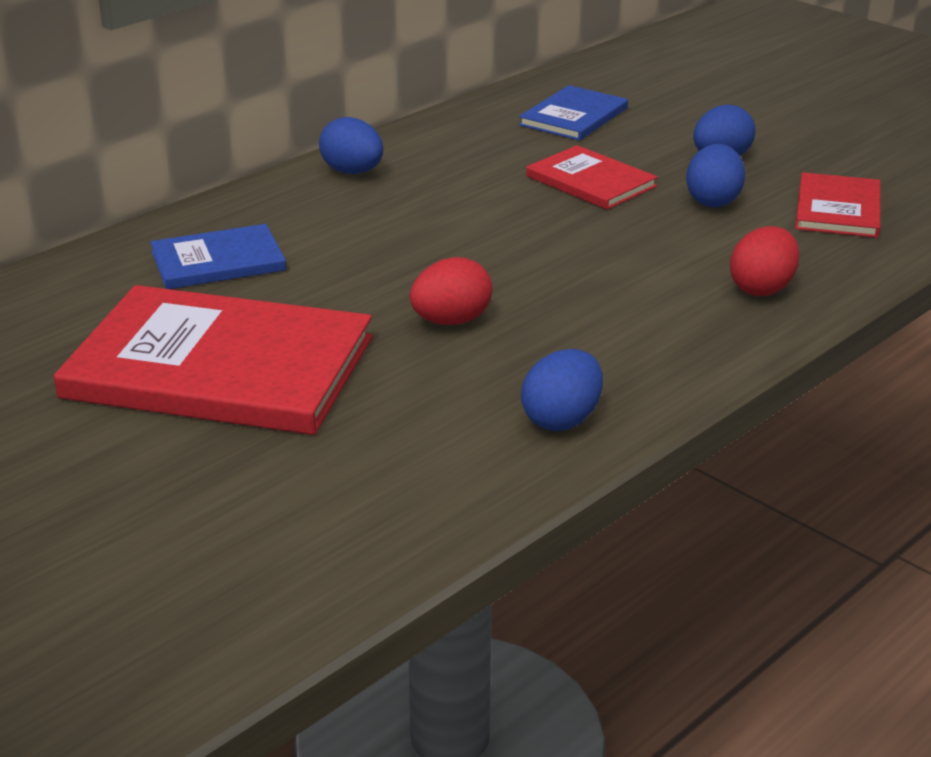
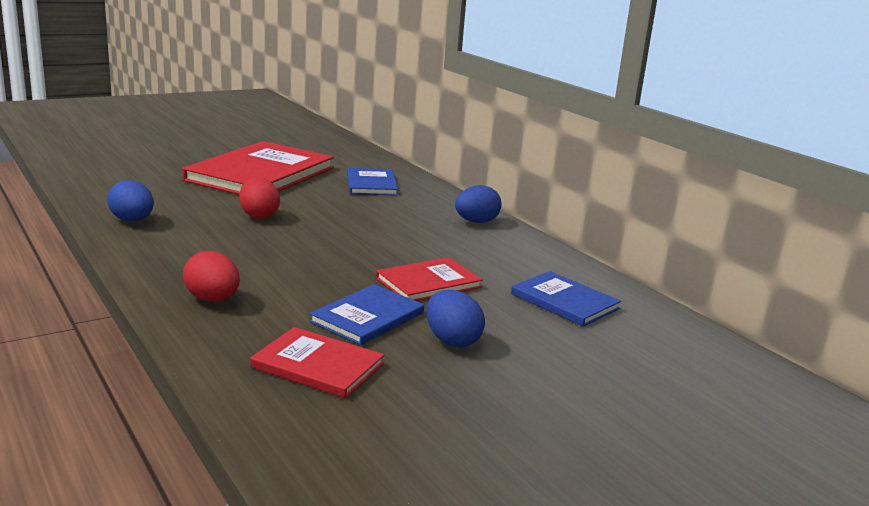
camera: 100 degrees right, 10 degrees down
(713, 201) = (367, 317): blue egg -> blue book

